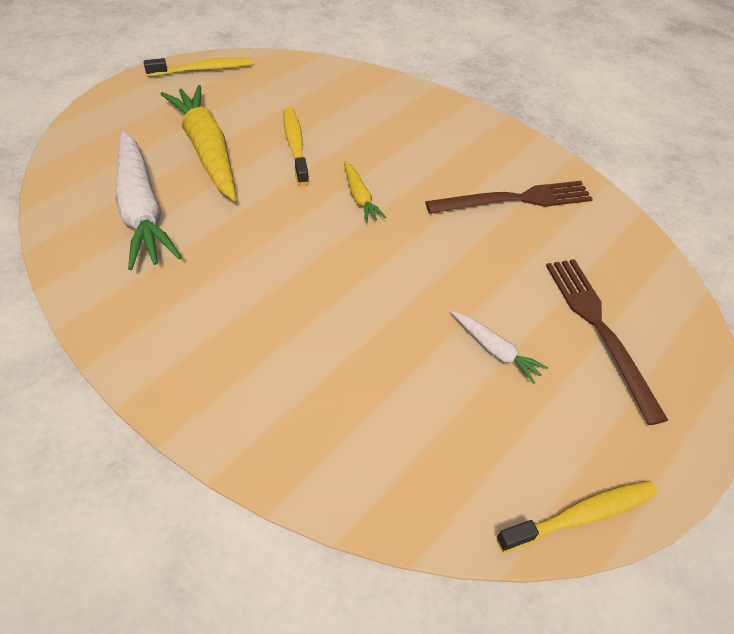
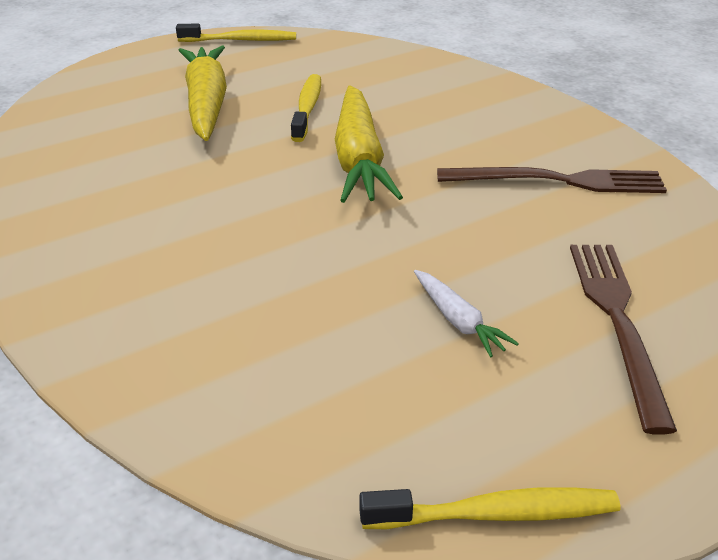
camera: 20 degrees right, 15 degrees down
(141, 209) = (109, 144): white carrot -> none
(359, 197) = (359, 159): yellow carrot -> yellow carrot, size x2.10

